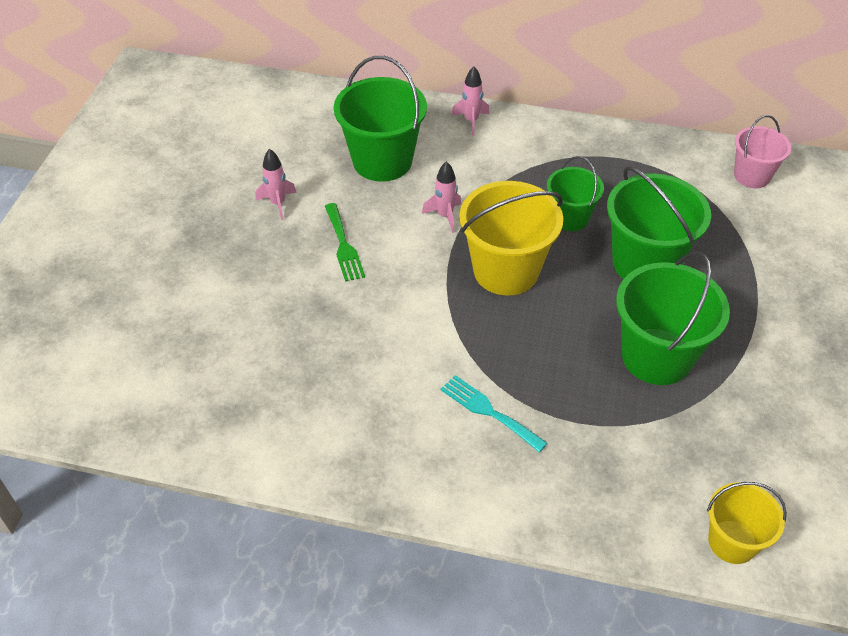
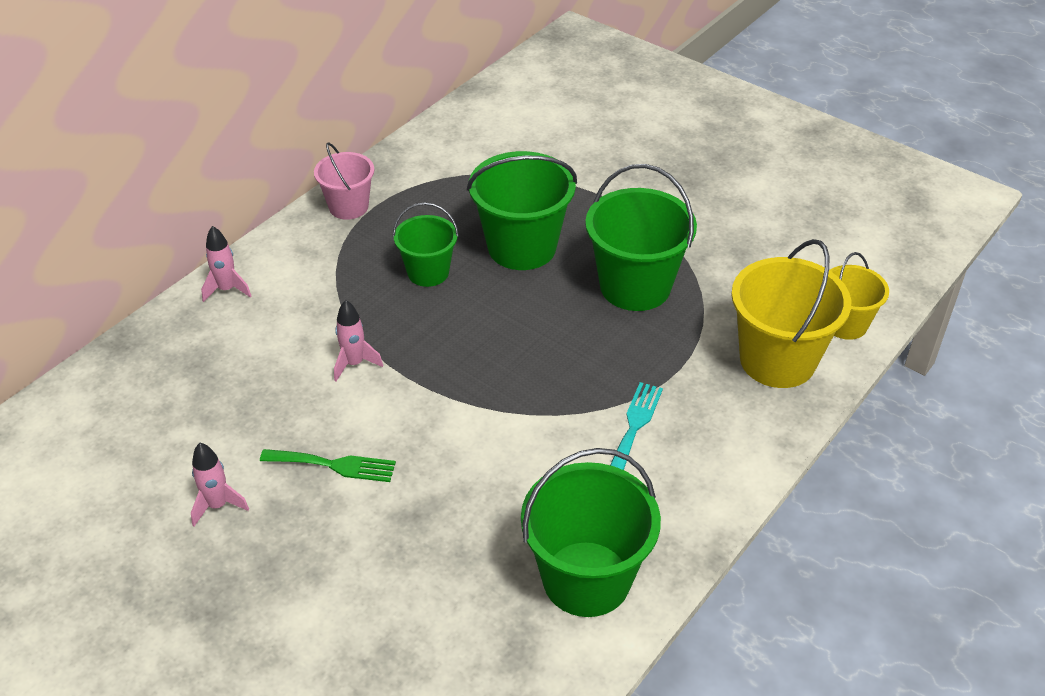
camera: 65 degrees left, 5 degrees down
(382, 161) = (226, 385): green bucket -> green bucket (586, 579)
(488, 411) = (634, 426): turquoise fork -> turquoise fork turned 135 degrees clockwise
(506, 270) = (464, 346): yellow bucket -> yellow bucket (777, 360)
(752, 176) = (465, 137): pink bucket -> pink bucket (348, 207)

